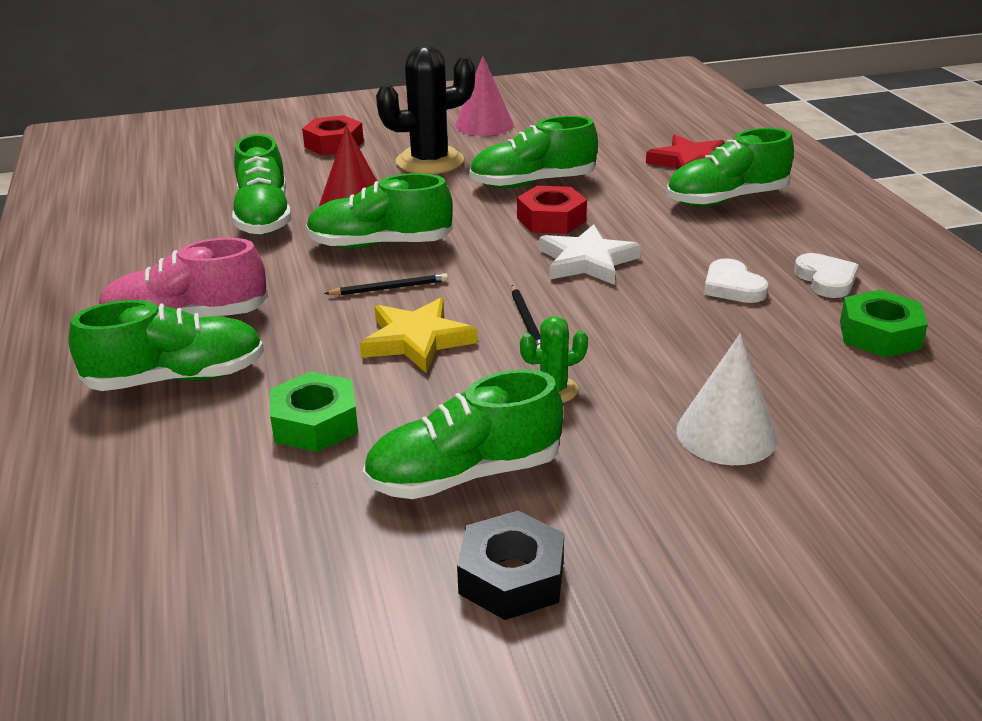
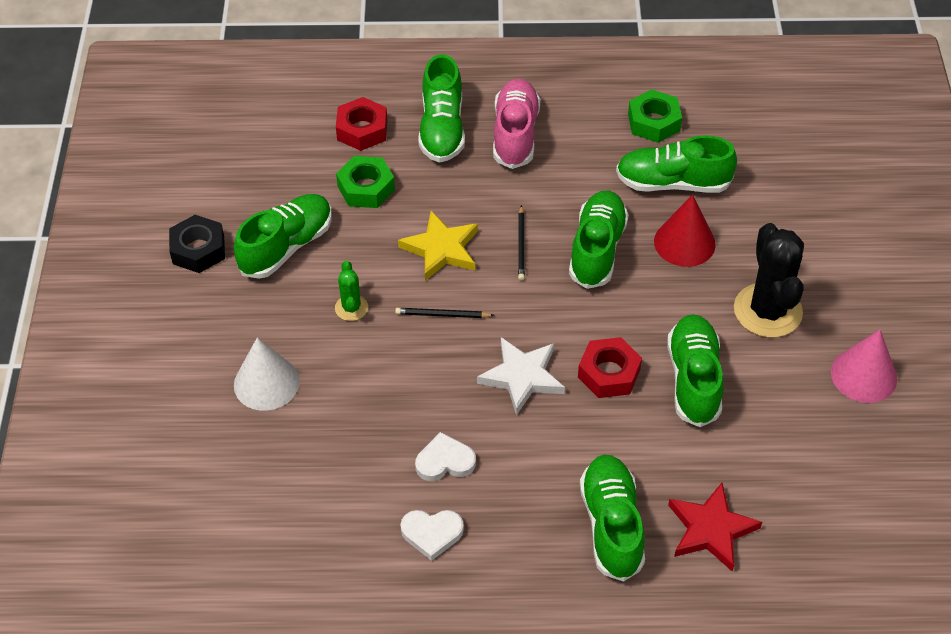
camera: 105 degrees right, 20 degrees up
(334, 144) = (831, 244): red nut -> red nut (362, 130)
(464, 475) = (286, 247): green shoe -> green shoe turned 45 degrees clockwise
(879, 334) = (338, 528): green nut -> green nut (654, 122)

